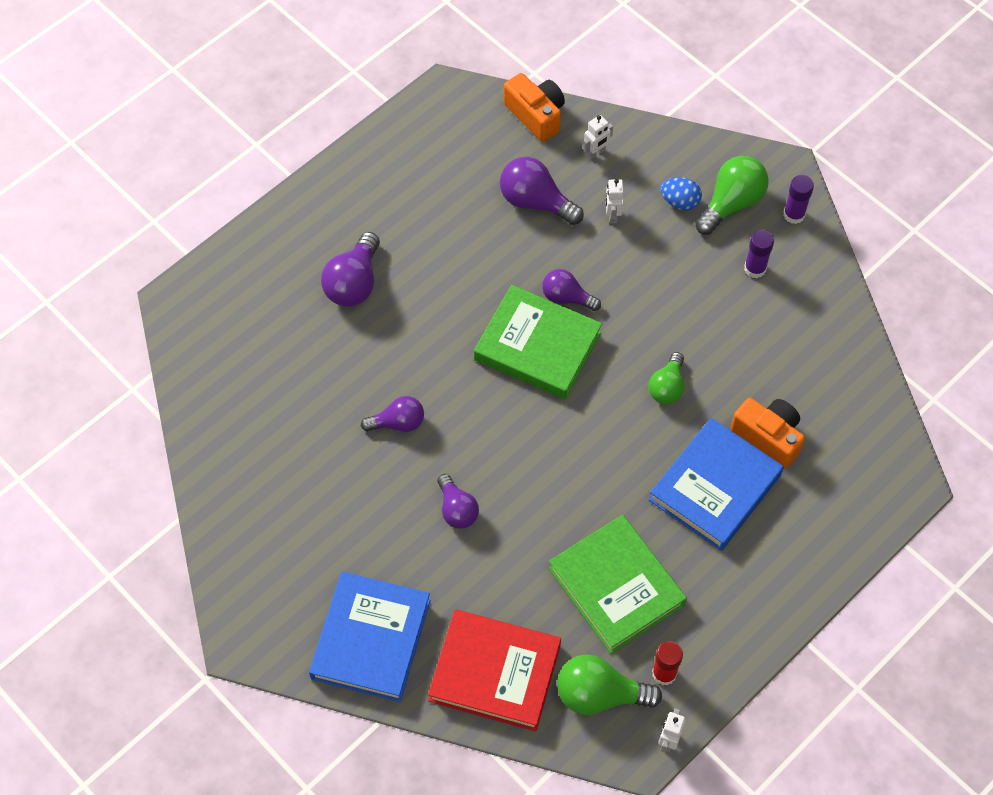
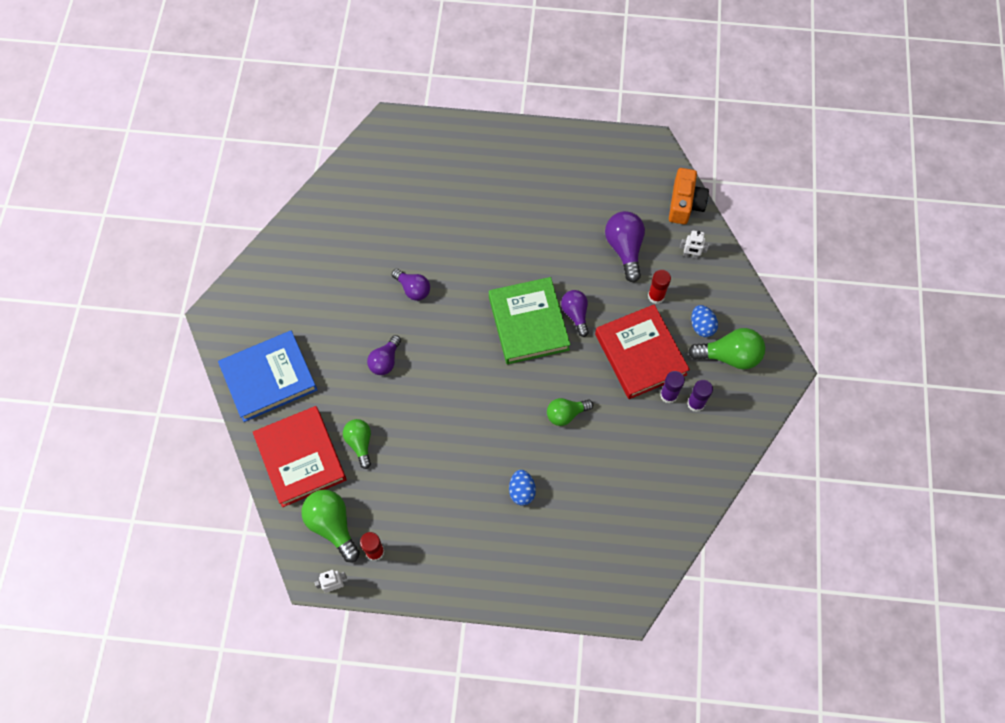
camera: 50 degrees right, 5 degrees up
(354, 283) = (481, 198): purple light bulb -> none
(530, 601) = (360, 443): none -> green light bulb
(612, 215) = (656, 296): white robot -> red glue stick
(616, 587) = (408, 483): green book -> none
(661, 275) = (640, 354): none -> red book
(715, 487) = (521, 491): blue book -> blue egg
(768, 437) = (583, 497): orange camera -> none
(794, 214) = (757, 398): purple glue stick -> purple glue stick (668, 395)

